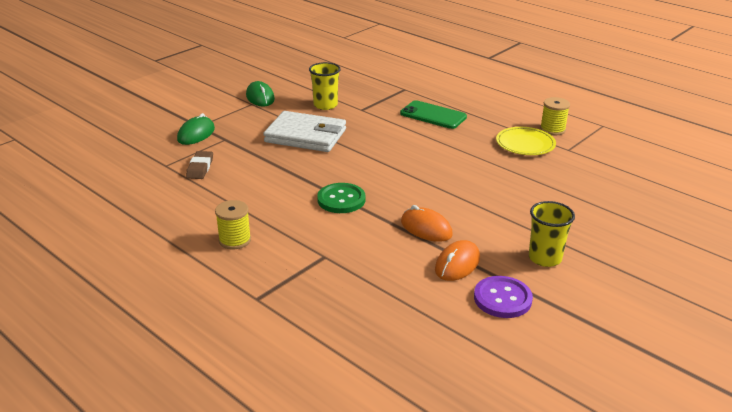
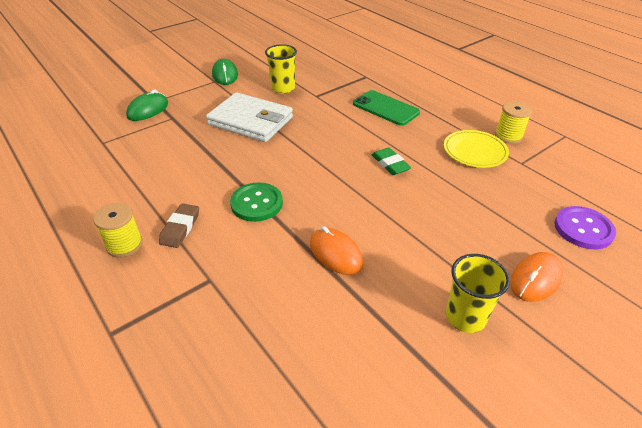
camera: 10 degrees right, 10 degrees up
(200, 168) = (133, 149): brown eraser -> brown eraser (180, 228)
(452, 160) = (390, 164): none -> green eraser
(457, 264) = (356, 312): orange mouse -> orange mouse (535, 279)
(502, 299) = (398, 377): purple button -> purple button (583, 229)

